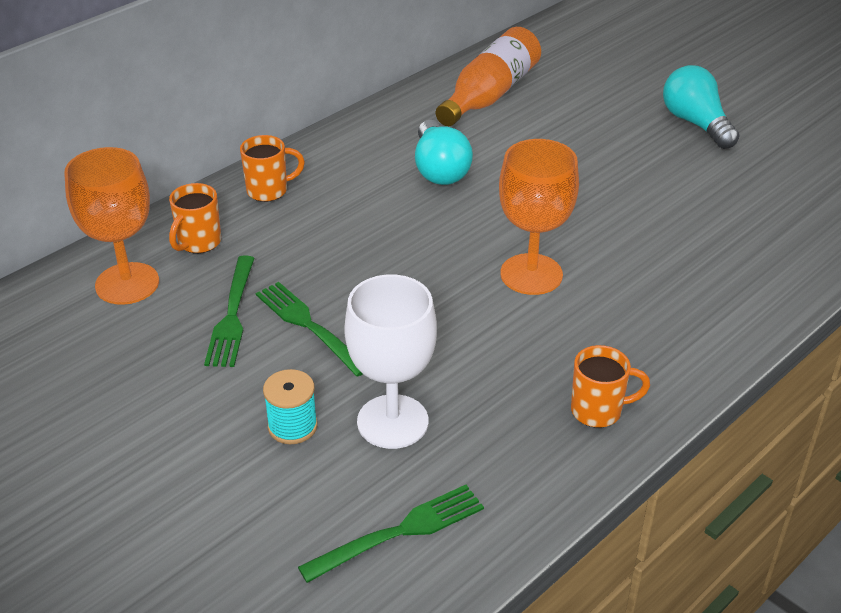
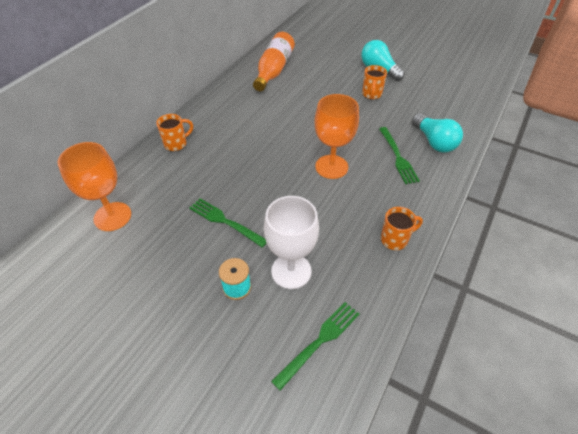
camera: 15 degrees left, 10 degrees up
(198, 243) = (146, 183): orange mug -> orange mug (371, 94)
(232, 315) = (180, 224): green fork -> green fork (398, 157)
(439, 169) = (263, 115): turquoise light bulb -> turquoise light bulb (434, 142)

